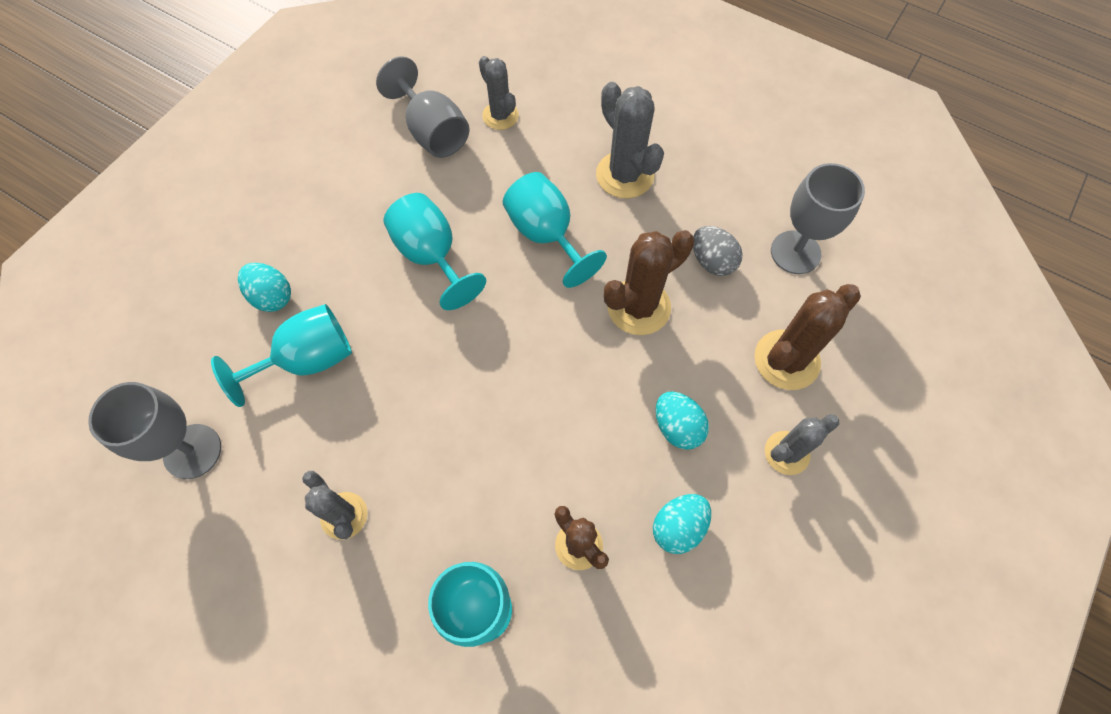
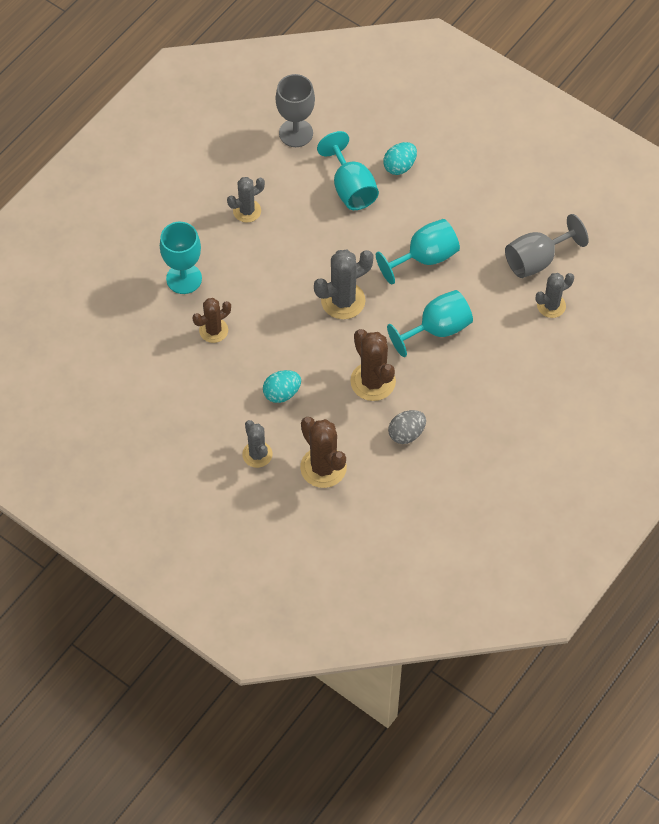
camera: 95 degrees right, 5 degrees down
(624, 175) = (488, 385): grey cactus -> grey cactus (343, 301)
(678, 527) = (217, 385): turquoise egg -> none
(795, 252) = (410, 491): grey goblet -> none

